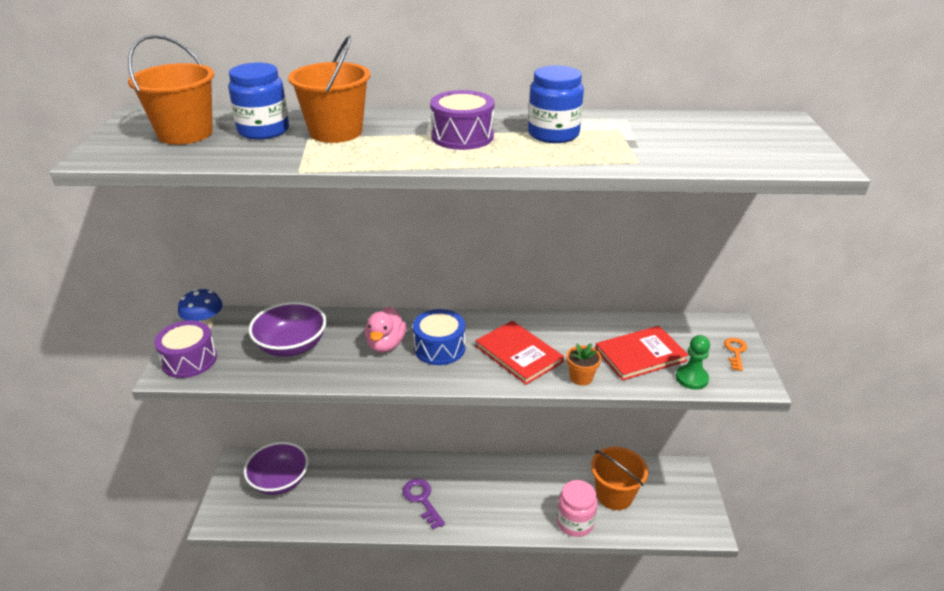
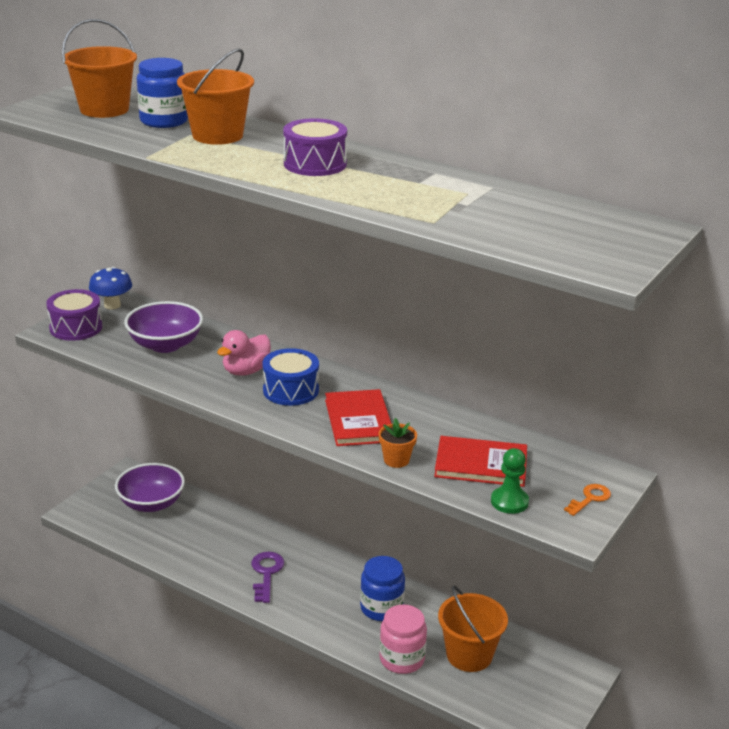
camera: 30 degrees right, 5 degrees down
(553, 134) = (398, 182): blue jar -> blue jar (381, 608)

